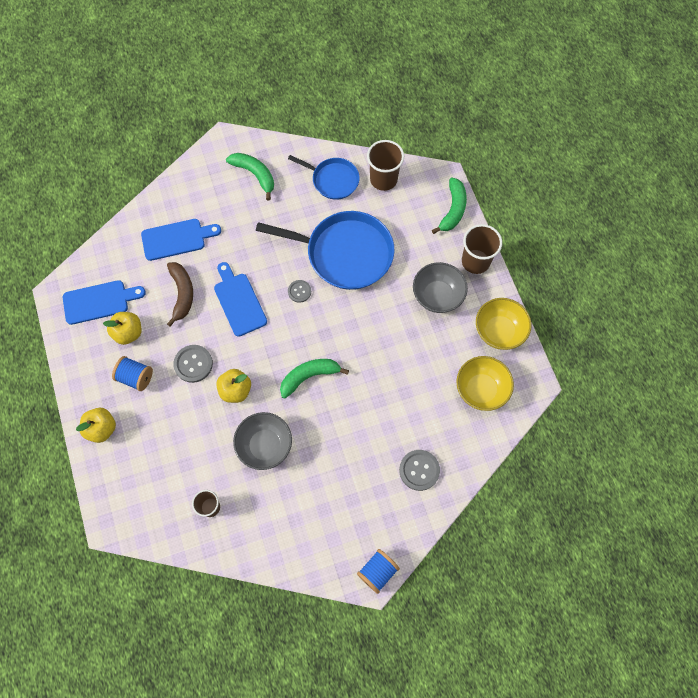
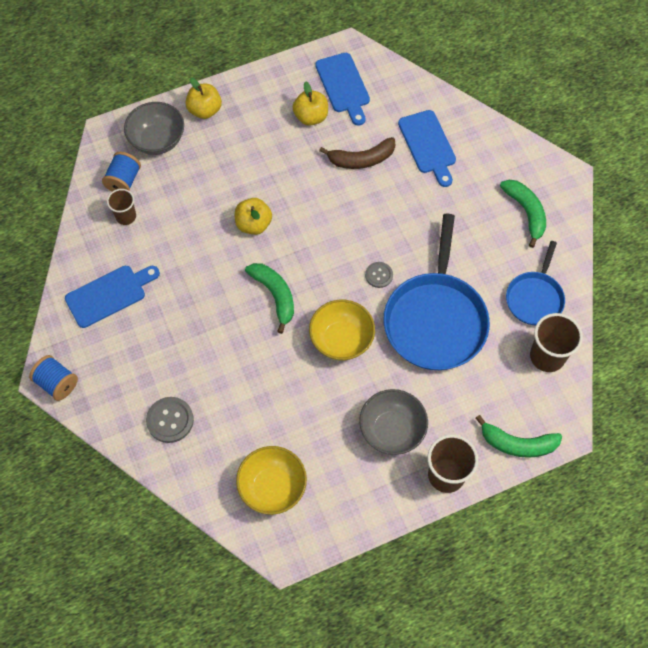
camera: 85 degrees right, 5 degrees down
(136, 377) = (261, 131): blue spool -> blue spool (124, 181)
(193, 364) = (280, 181): grey button -> none
(239, 301) = (359, 215): blue cutting board -> blue cutting board (109, 295)
(255, 175) = (526, 212): green banana -> green banana turned 60 degrees counterclockwise
(265, 445) = (193, 259): grey bowl -> grey bowl (157, 140)
(499, 331) = (352, 507): yellow bowl -> yellow bowl (341, 340)

